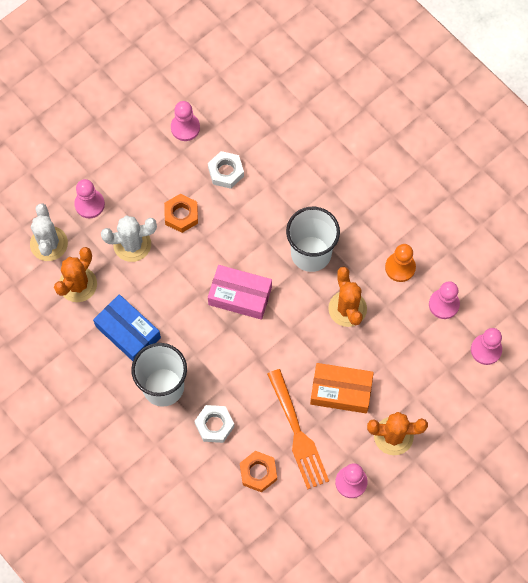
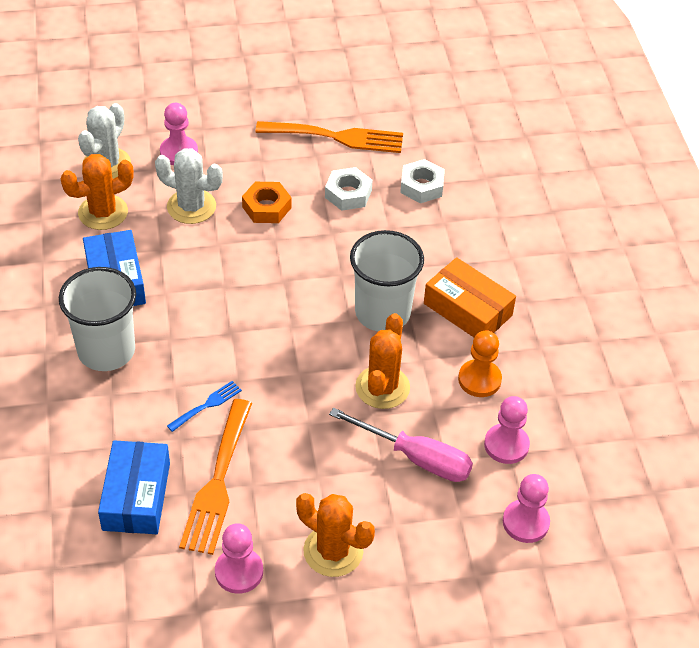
camera: 30 degrees right, 20 degrees down
(185, 128) = (337, 137): pink pawn -> orange fork
(214, 425) = (129, 419): white nut -> white nut (422, 186)
(240, 296) = (267, 311): pink box -> none
(253, 386) = (207, 405): none -> blue fork
(258, 472) = (136, 496): orange nut -> blue box
(341, 391) = (306, 467): orange box -> orange box (467, 309)
(399, 345) = (416, 458): none -> pink screwdriver

